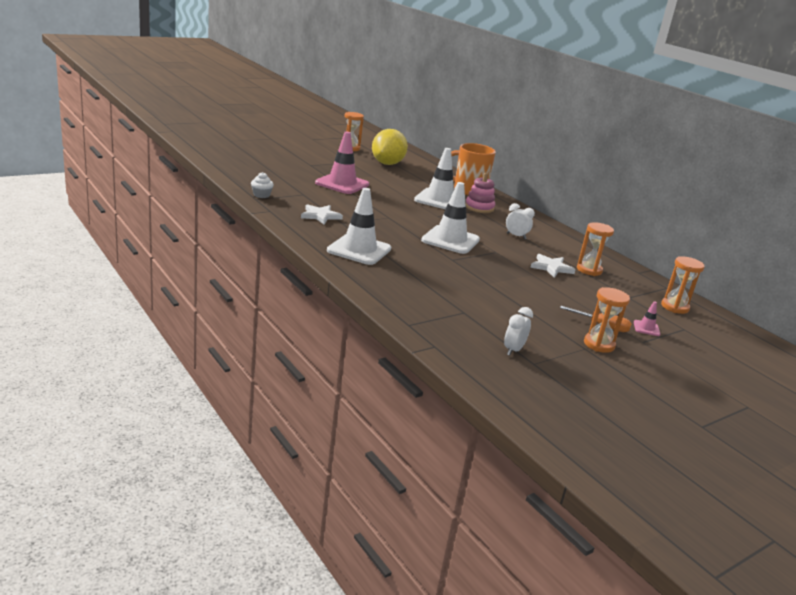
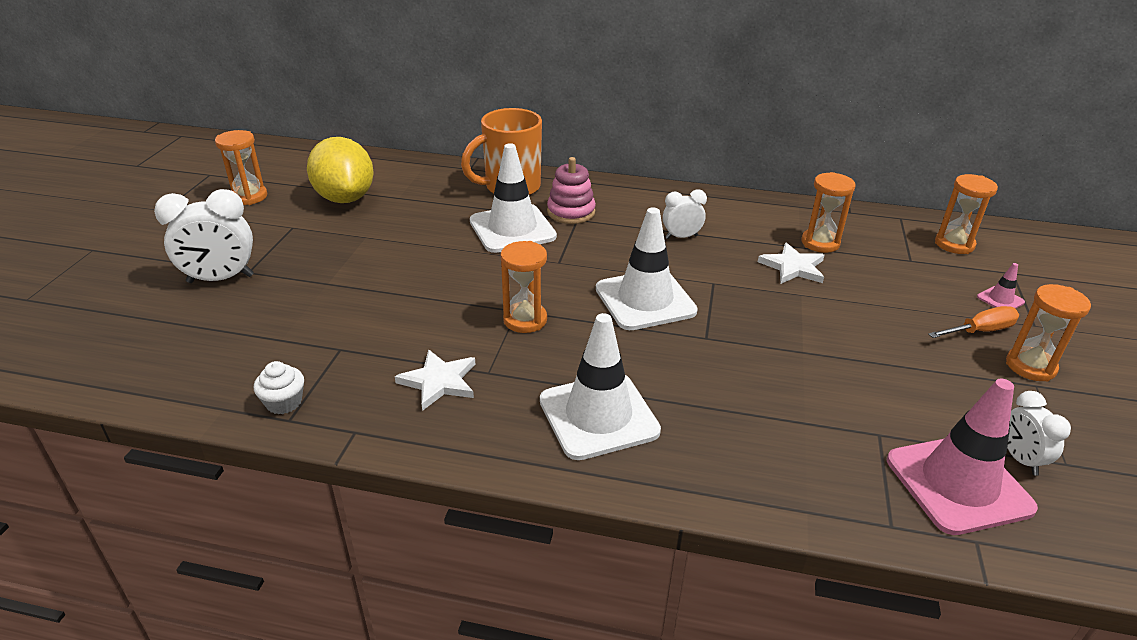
camera: 40 degrees left, 10 degrees up
(297, 162) = (220, 279): none -> white clock
(342, 184) = (355, 283): pink traffic cone -> pink traffic cone (958, 484)
(386, 220) = (525, 320): none -> orange hourglass

